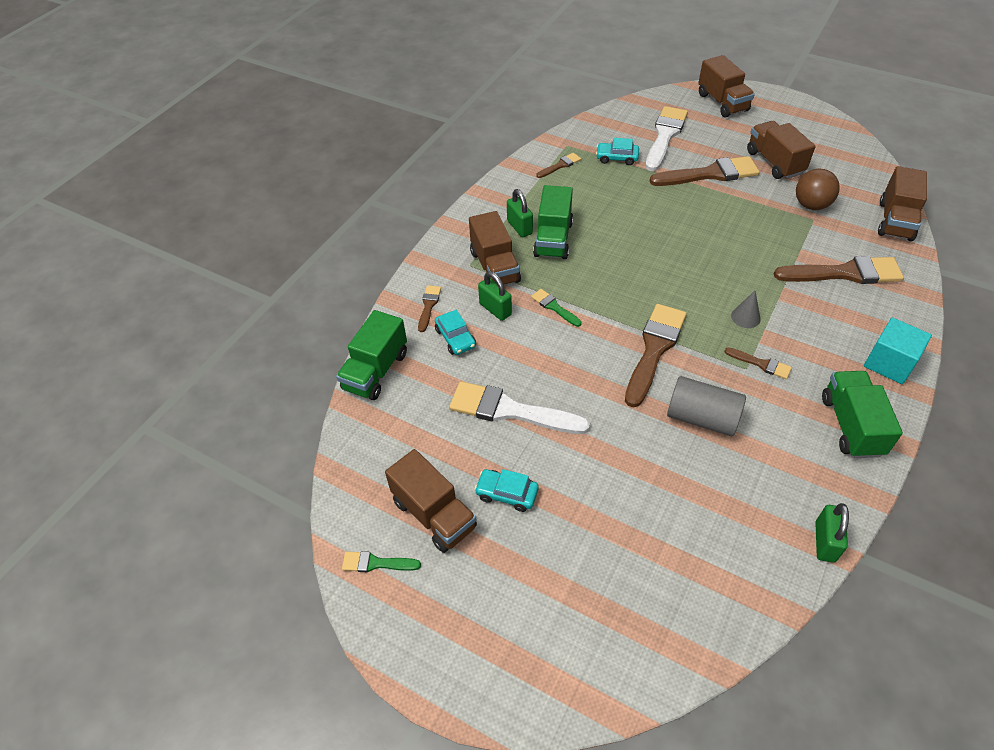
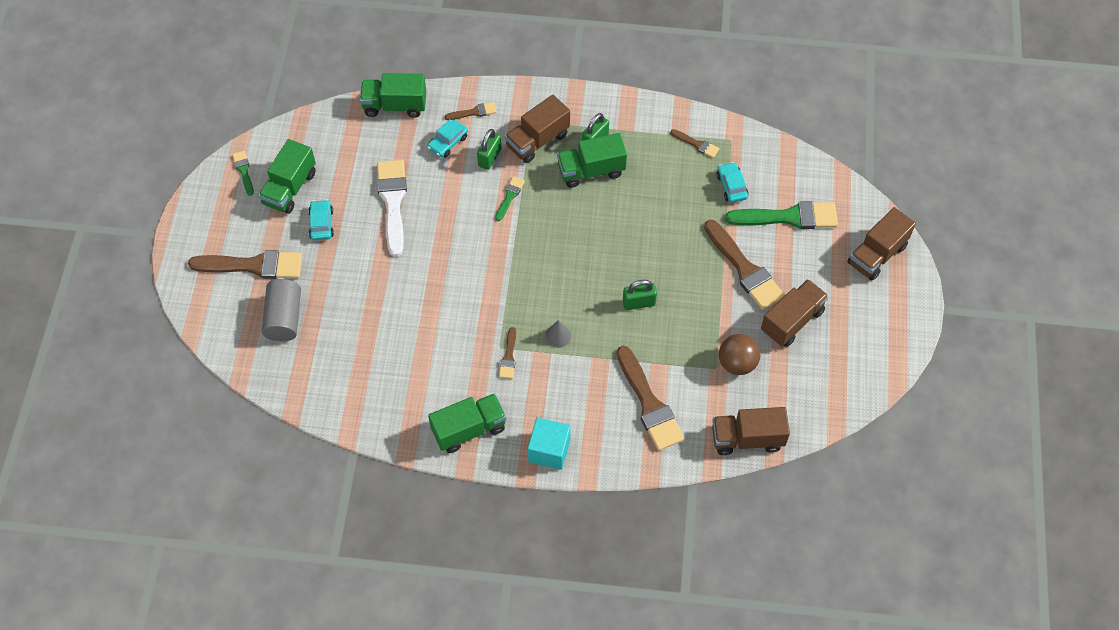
camera: 65 degrees right, 10 degrees up
(434, 514) = (290, 188): brown truck -> green truck
(654, 349) = (492, 278): brown brush -> brown brush (253, 265)
(665, 136) = (788, 217): white brush -> green brush
(702, 418) = (436, 327): grey cylinder -> grey cylinder (284, 318)
(825, 542) = (354, 425): green padlock -> green padlock (639, 303)

